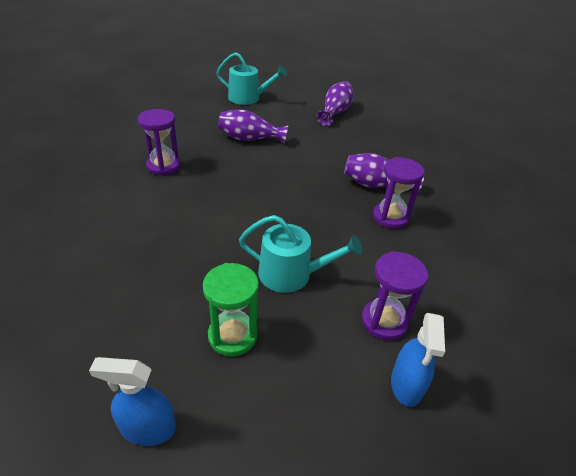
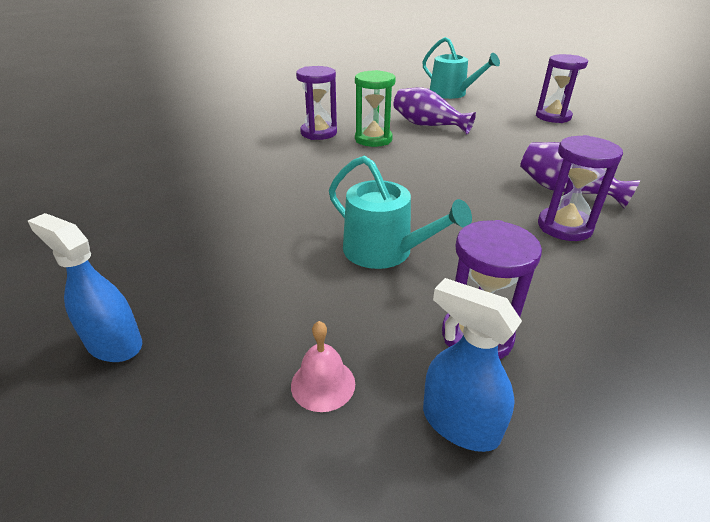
camera: 30 degrees right, 5 degrees down
(232, 335) = (270, 289): green hourglass -> green hourglass (373, 139)
(317, 393) = (323, 384): none -> pink bell
(335, 112) = (553, 117): purple vase -> purple hourglass
(406, 385) = (459, 423): blue spray bottle -> blue spray bottle turned 90 degrees clockwise

